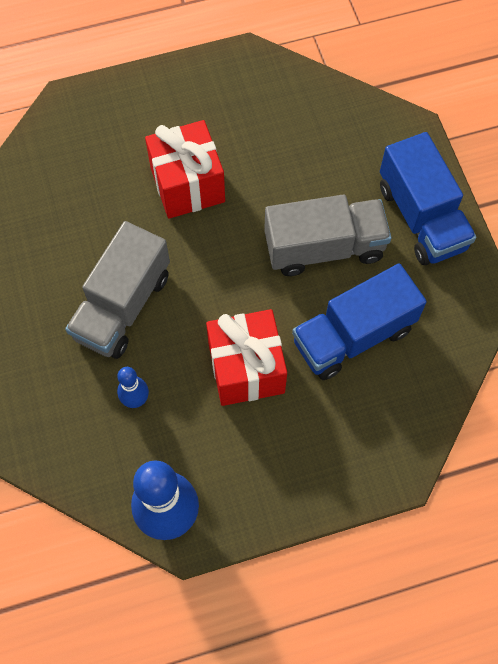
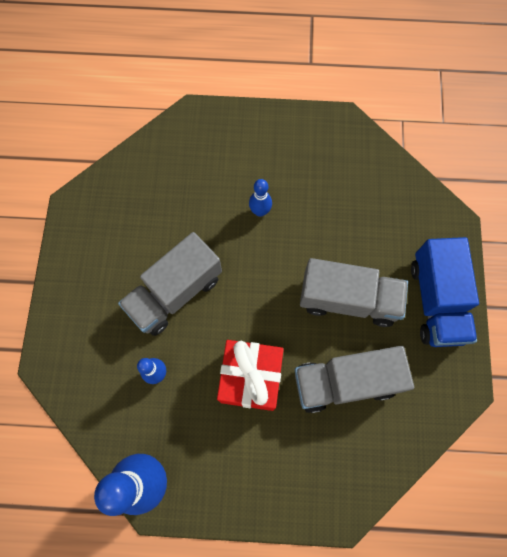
camera: 20 degrees right, 5 degrees up
(187, 185) = (260, 211): red gift -> blue bowling pin
(353, 335) = (345, 381): blue truck -> grey truck

